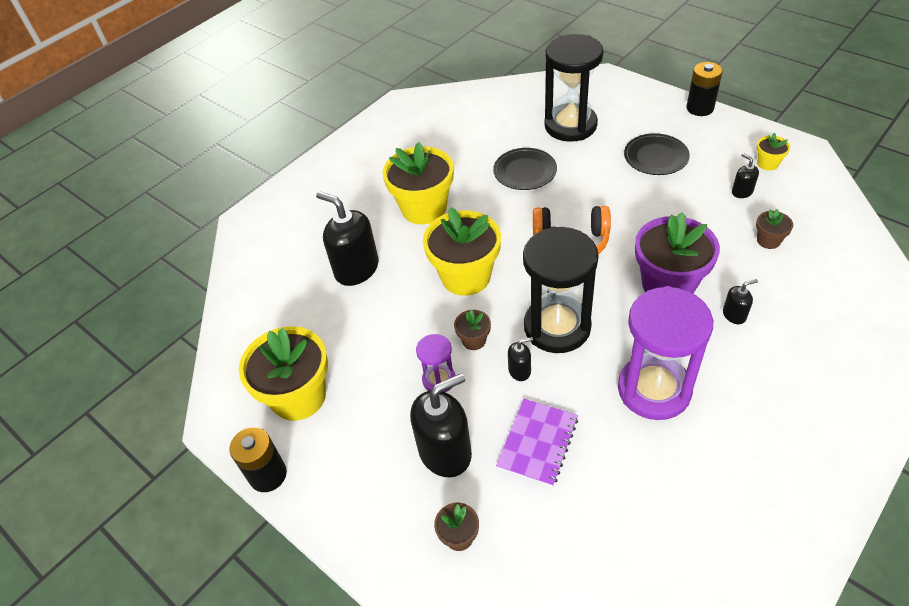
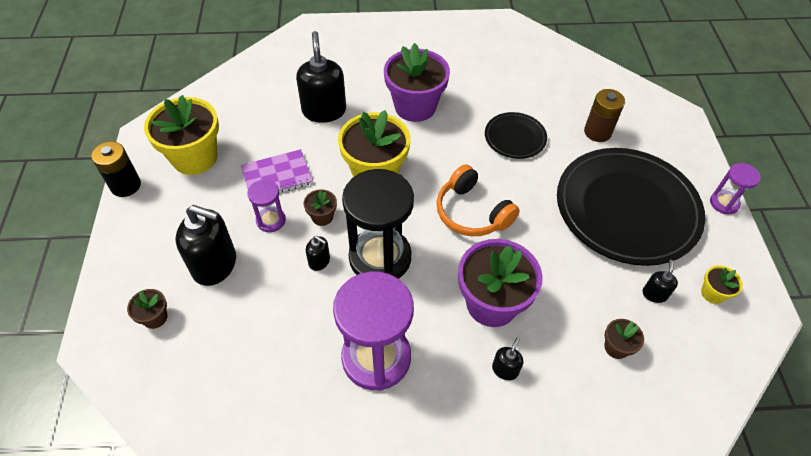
camera: 40 degrees right, 5 degrees up
(424, 208) = (415, 106): yellow flower pot -> purple flower pot
(538, 443) = (265, 313): purple notebook -> purple notebook (277, 176)
(570, 125) = (597, 132): black hourglass -> brown battery
(655, 157) = (626, 209): black plate -> black plate, size x2.13
(700, 108) = (724, 203): black battery -> purple hourglass
(734, 315) = (505, 369): black soap dispenser -> black soap dispenser turned 90 degrees counterclockwise

